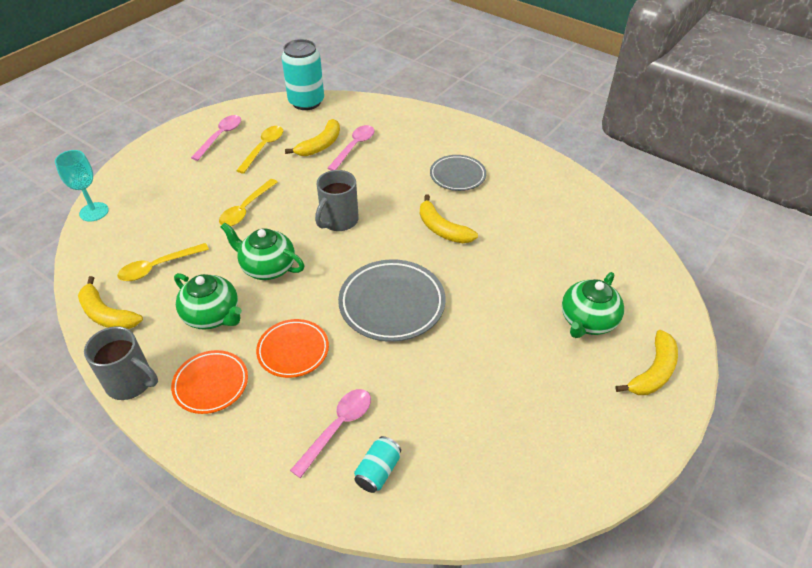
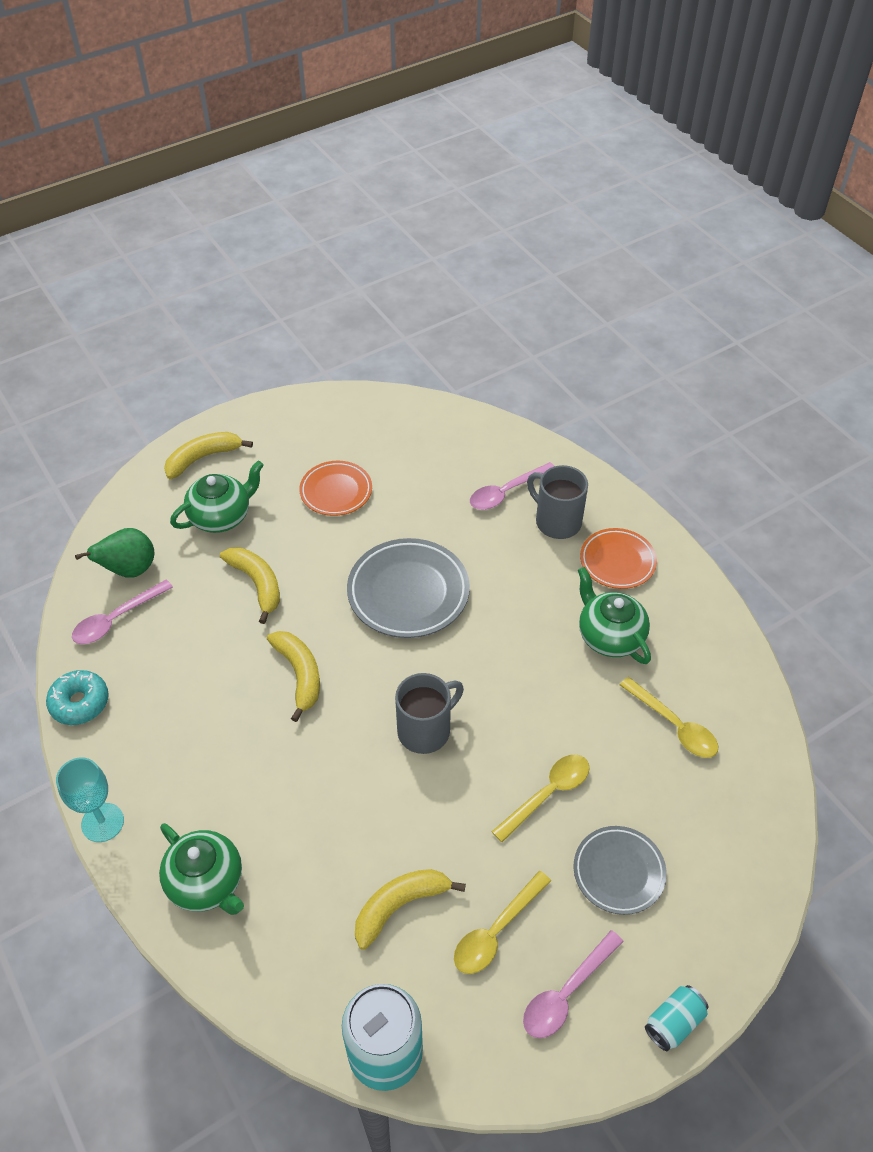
camera: 160 degrees left, 5 degrees up
(94, 212) = (773, 861): turquoise goblet -> turquoise goblet (102, 822)
(107, 314) = (732, 674): yellow banana -> yellow banana (257, 584)
(131, 382) = (698, 585): grey mug -> grey mug (556, 521)
(158, 267) = (674, 726): yellow spoon -> yellow spoon turned 60 degrees clockwise
(267, 267) = (536, 683): green teapot -> green teapot (207, 883)
(293, 351) = (529, 571): orange plate -> orange plate (336, 491)
(354, 147) = (346, 881): pink spoon -> pink spoon (116, 619)
(378, 471) = (484, 453): turquoise can -> turquoise can (673, 1022)
(457, 176) = (225, 762): grey plate -> grey plate (618, 872)
(570, 180) = (80, 703): none -> turquoise donut
(619, 260) = (129, 570): none -> green pear

